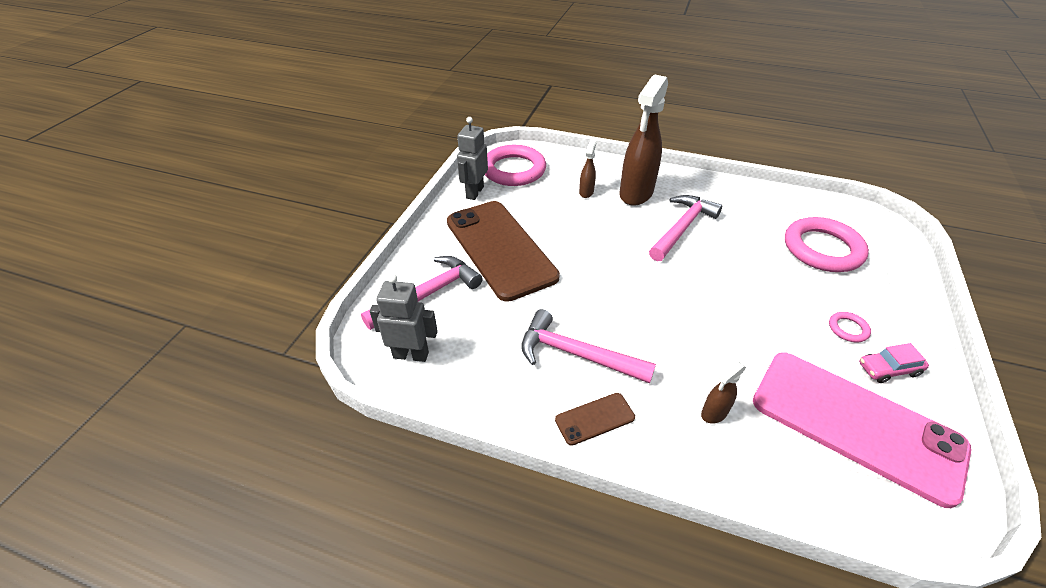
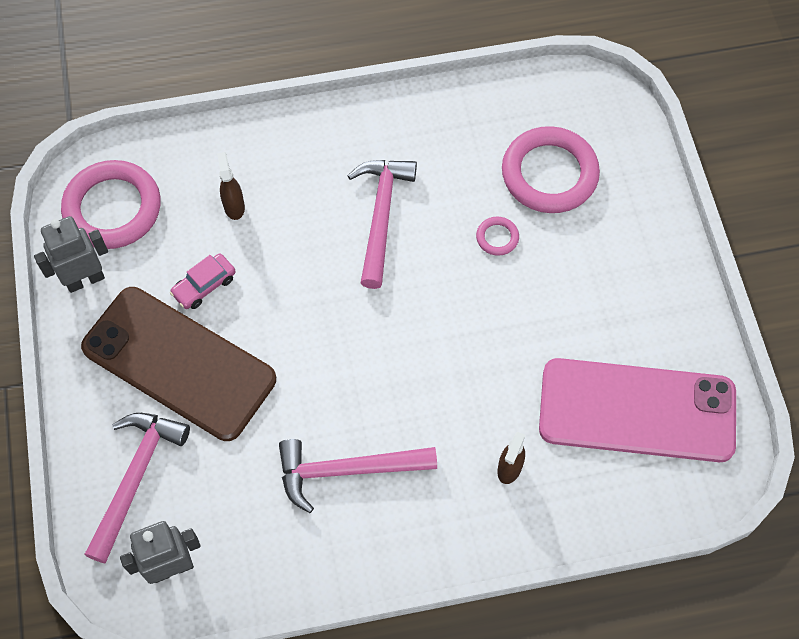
camera: 30 degrees left, 20 degrees up
(474, 192) = (85, 280): grey robot -> grey robot turned 75 degrees clockwise
(595, 419) = (402, 537): brown phone -> none
(636, 194) = (299, 178): brown spray bottle -> none
(848, 329) = (604, 289): pink ring -> pink ring (497, 237)
(888, 369) = (652, 325): pink car -> pink car (204, 285)

